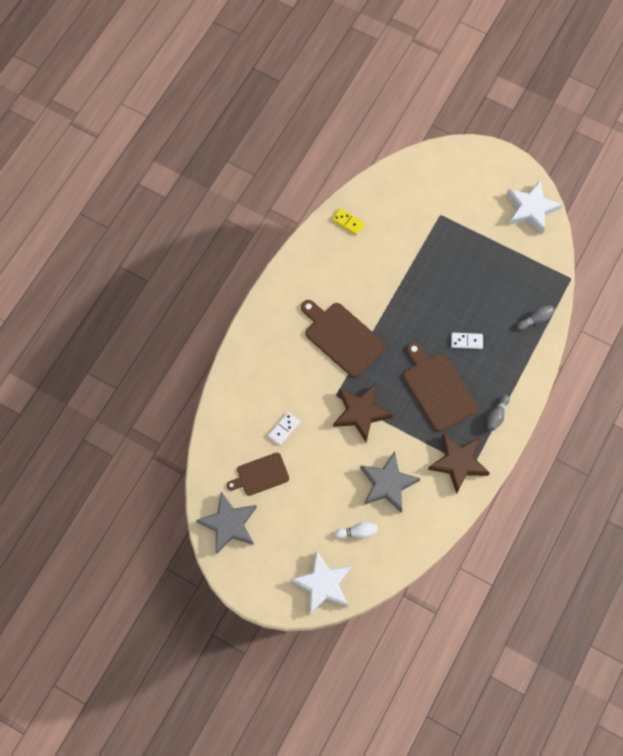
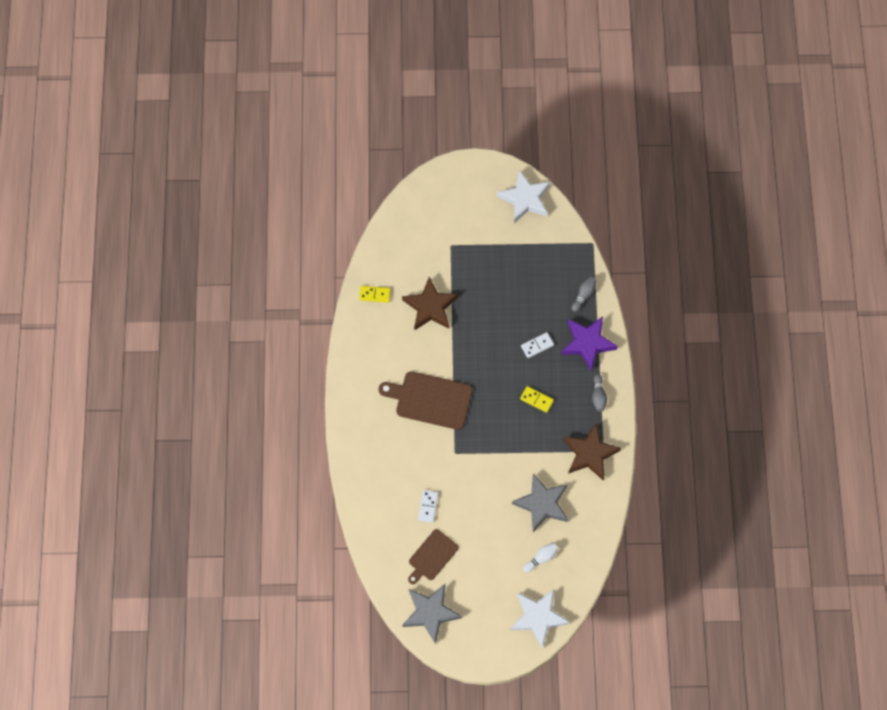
camera: 30 degrees left, 0 degrees up
(360, 413) = (484, 456): brown star -> brown star (430, 307)
(438, 388) = (536, 400): brown cutting board -> yellow domino
(514, 363) = (587, 343): none -> purple star

